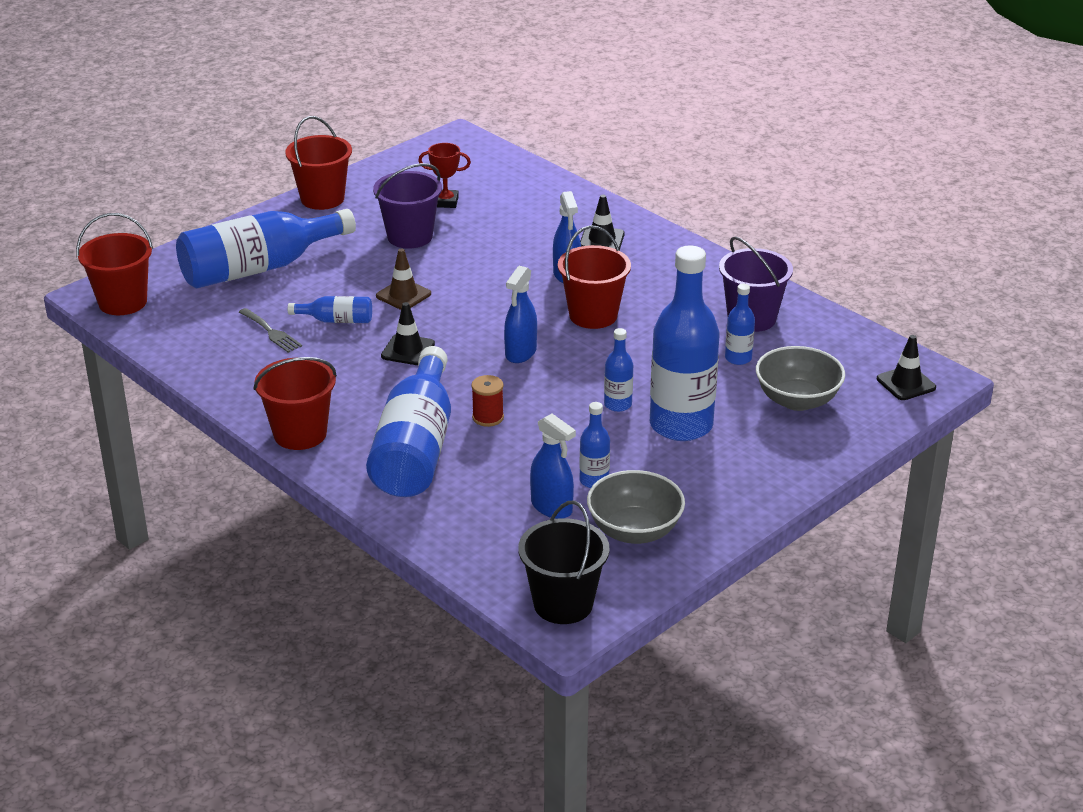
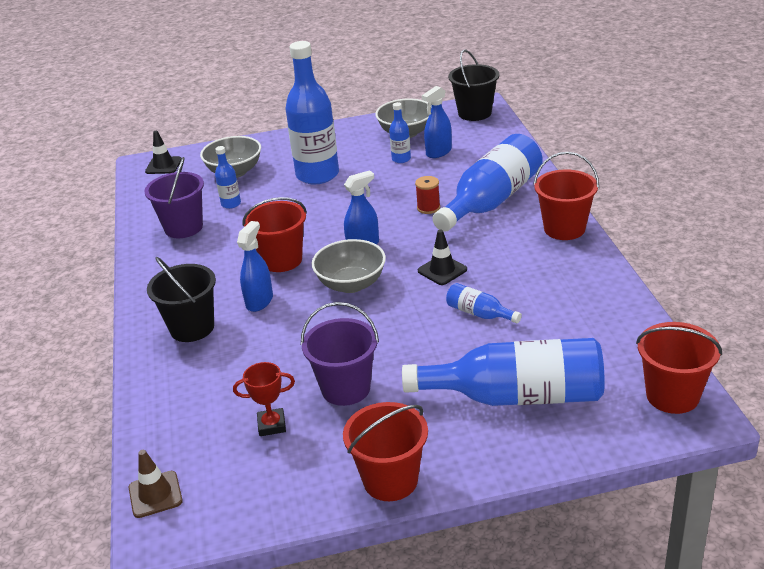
camera: 145 degrees left, 0 degrees up
(271, 332) = (542, 318): grey fork -> none
(403, 295) = (405, 322): brown traffic cone -> brown traffic cone (155, 494)
(445, 202) = (272, 425): red trophy -> red trophy turned 45 degrees counterclockwise
(491, 312) = (351, 284): none -> grey bowl
(551, 507) = (438, 152): blue spray bottle -> blue spray bottle turned 120 degrees counterclockwise
(602, 240) = (192, 328): black traffic cone -> black bucket
(618, 404) = (339, 195): blue bottle -> none

